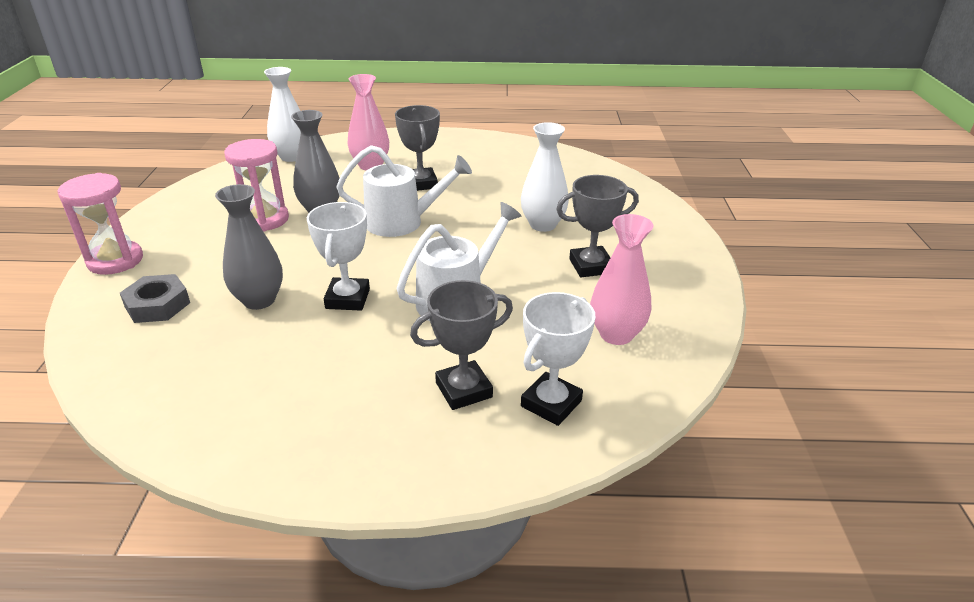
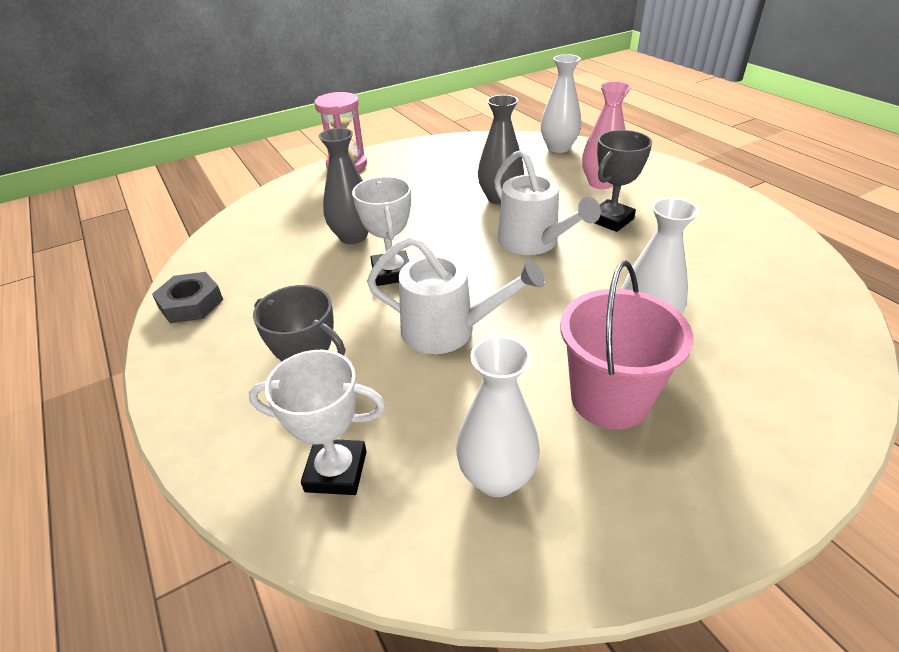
camera: 60 degrees right, 5 degrees up
(157, 305) = (313, 204): grey nut -> grey nut (191, 303)
(264, 219) = (456, 185): pink hourglass -> none
(347, 299) = (392, 273): white trophy -> white trophy turned 75 degrees counterclockwise
(591, 266) = (609, 399): grey trophy -> pink bucket
(616, 334) = (496, 478): pink vase -> white vase

